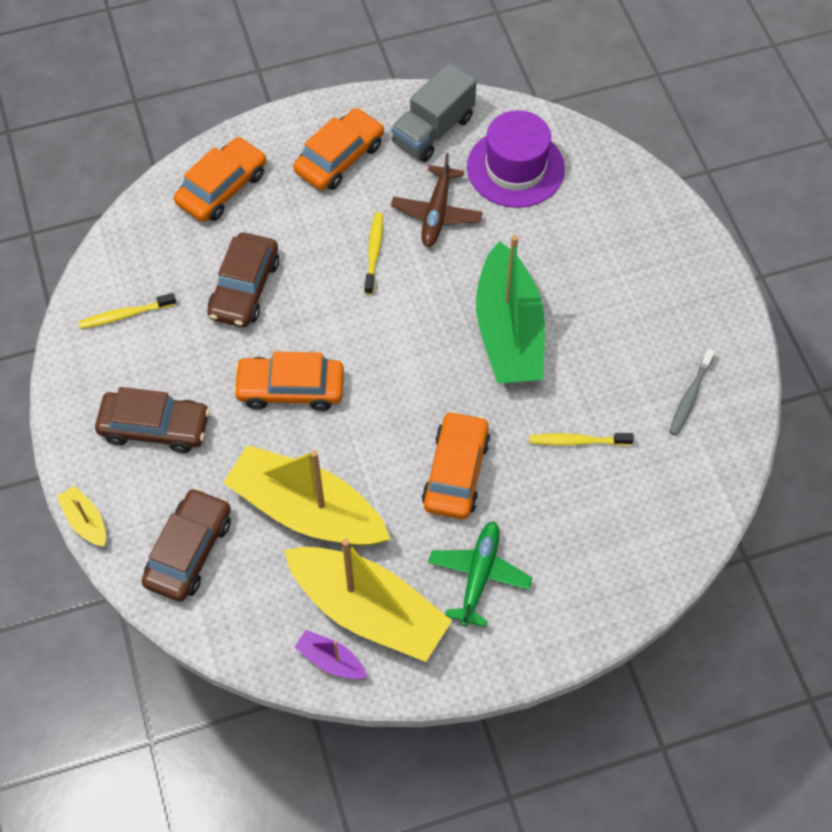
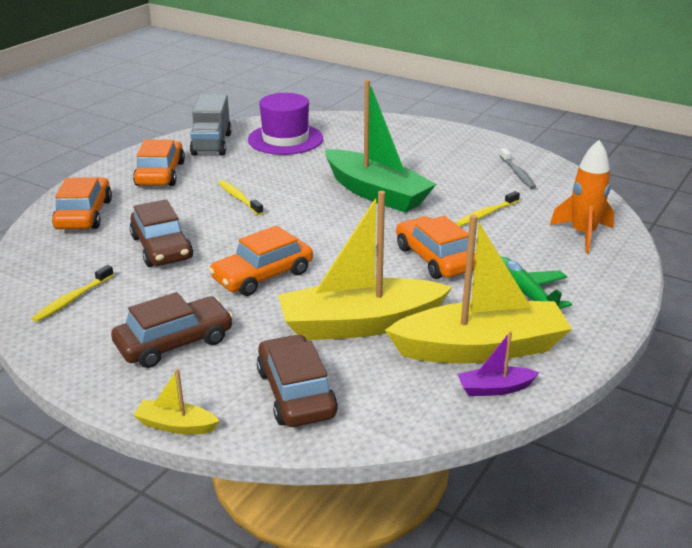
camera: 40 degrees left, 30 degrees down
(436, 213) = (260, 170): brown plane -> none
(633, 539) = (583, 234): none -> orange rocket

